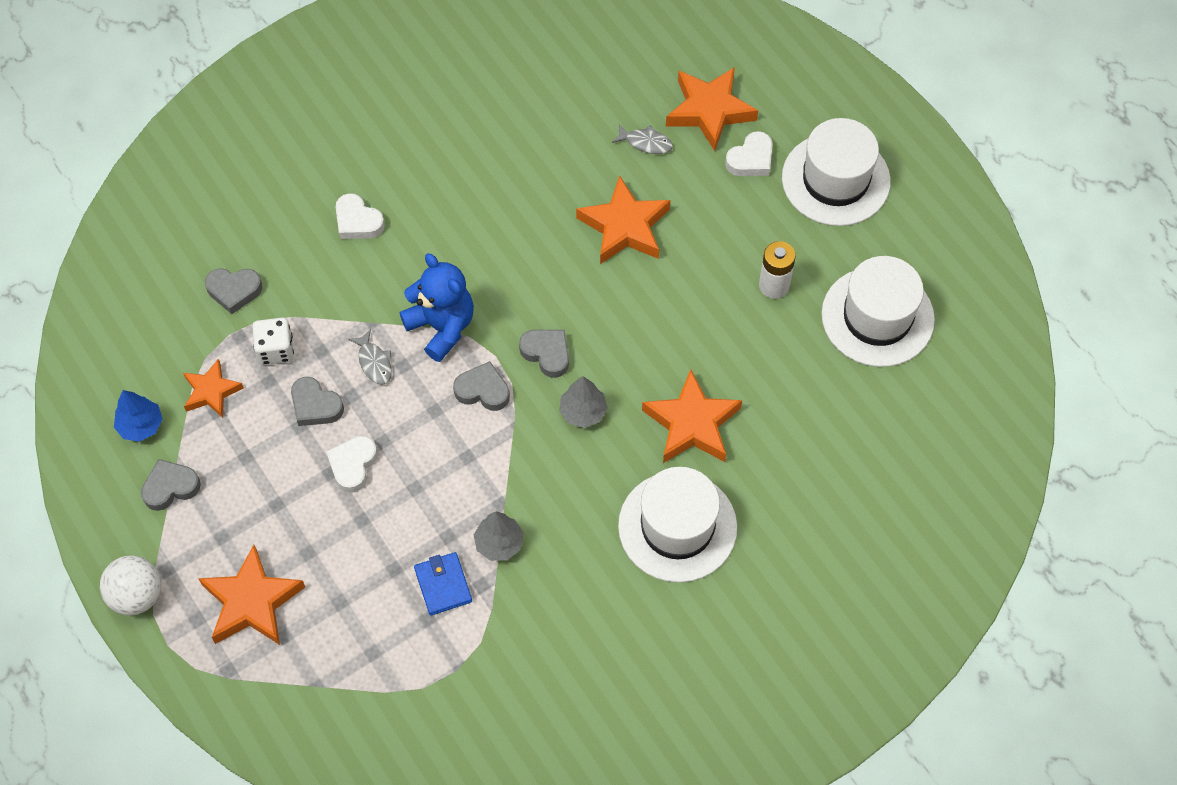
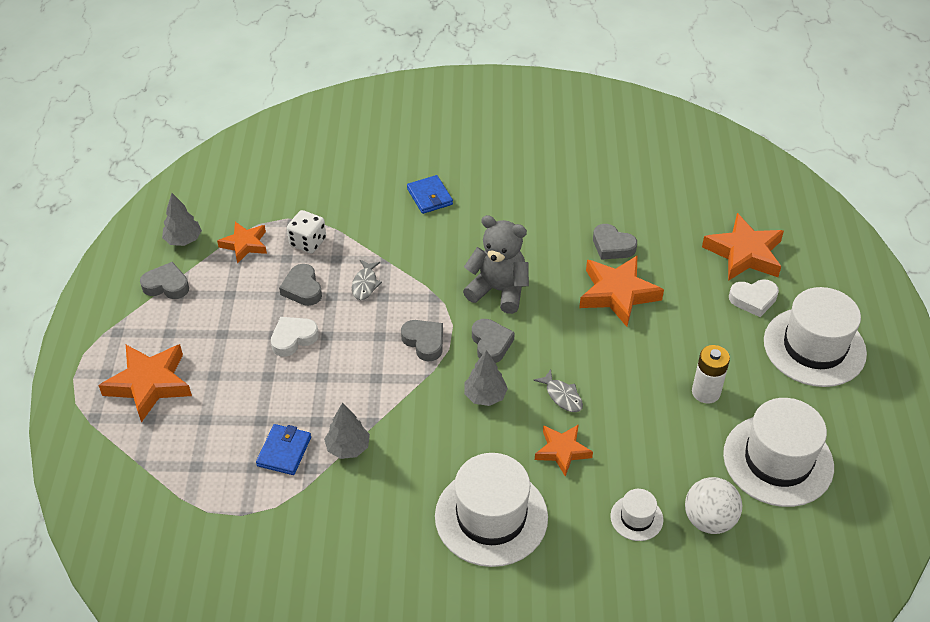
camera: 35 degrees right, 15 degrees down
(136, 595) = (84, 336): white ball -> white ball (709, 520)
(141, 425) = (183, 240): blue tree -> grey tree
(234, 291) = (313, 195): grey heart -> grey heart (612, 246)
(358, 221) = (430, 197): white heart -> blue wallet
(441, 327) = (430, 287): blue teddy bear -> none
(510, 290) = (498, 290): none -> grey teddy bear
(645, 143) = (678, 250): grey fish -> grey fish (562, 396)
(692, 423) = (562, 451): orange star -> orange star, size x0.62
(799, 448) = (636, 518): none -> white hat

